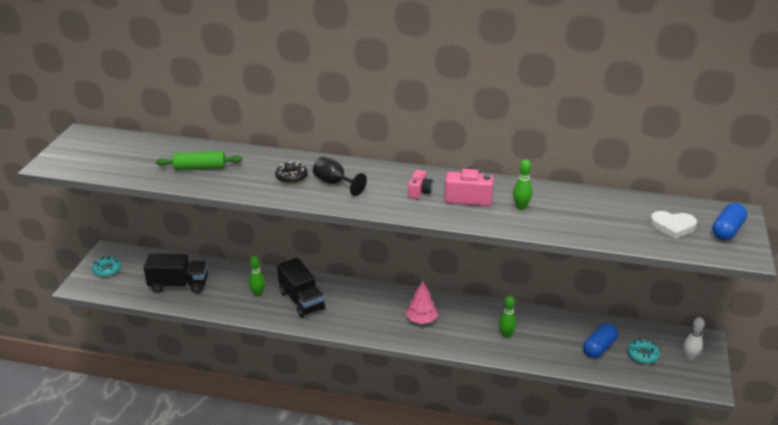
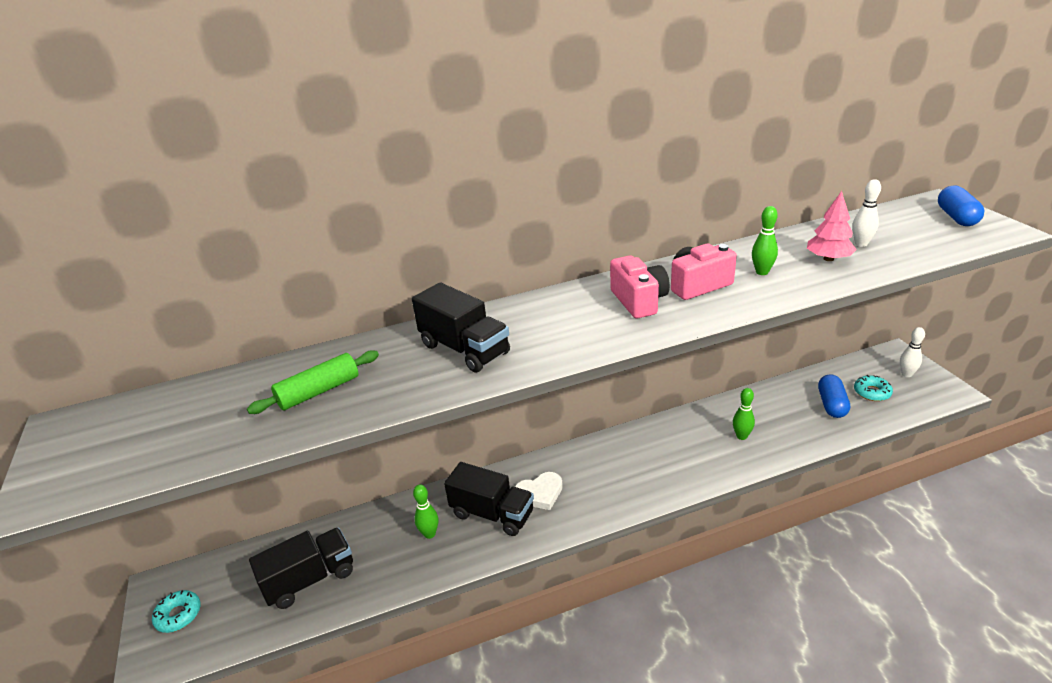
camera: 30 degrees left, 0 degrees up
(291, 177) = (464, 349): black donut -> black truck
(335, 183) = (529, 333): black goblet -> none
(419, 191) = (639, 301): pink camera -> pink camera, size x1.60
(421, 320) = (645, 465): pink tree -> pink tree (828, 259)
(619, 218) = (861, 244): none -> white bowling pin
(672, 226) = (913, 232): white heart -> white heart (540, 493)

